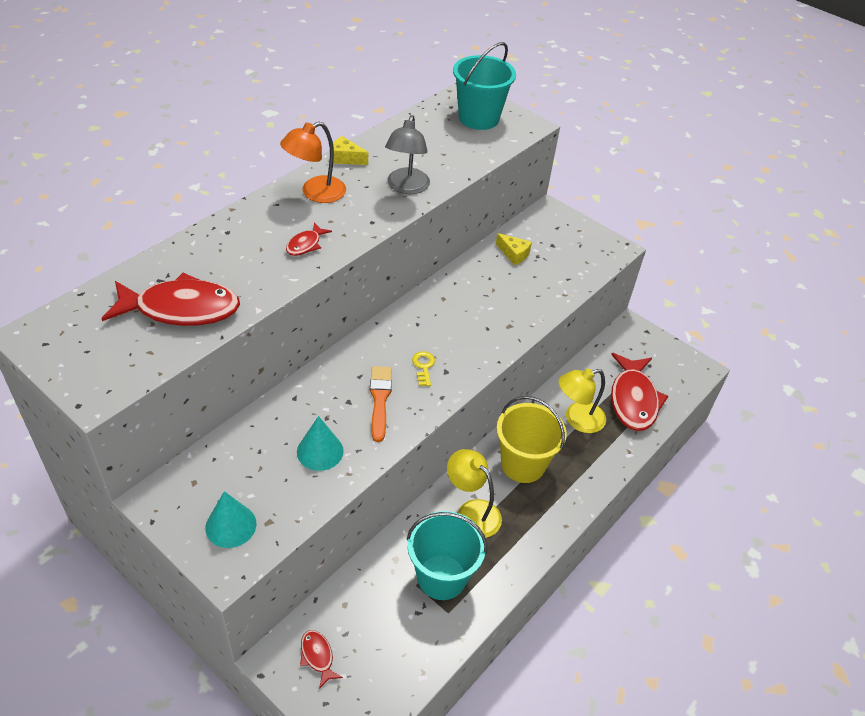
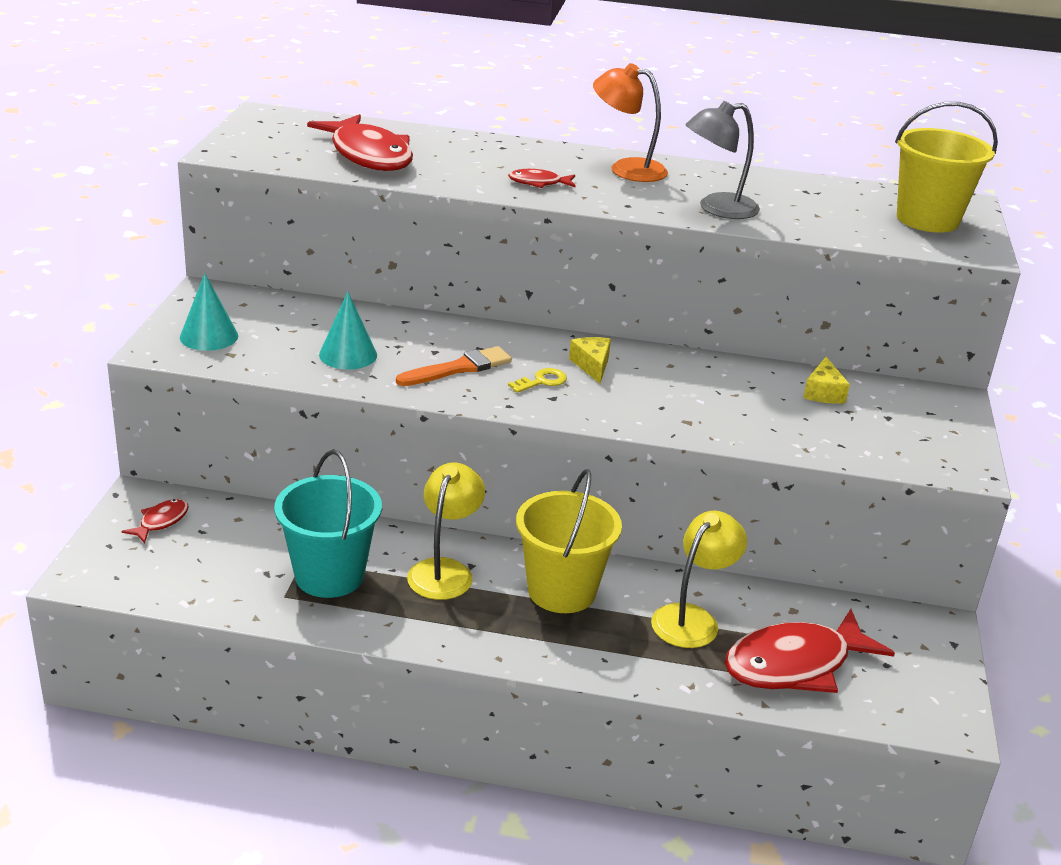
camera: 60 degrees right, 15 degrees down
(345, 158) = (710, 169): yellow cheese -> yellow cheese (592, 365)
(478, 118) = (927, 219): turquoise bucket -> yellow bucket
(577, 419) = (692, 618): yellow lamp -> yellow lamp turned 90 degrees clockwise

